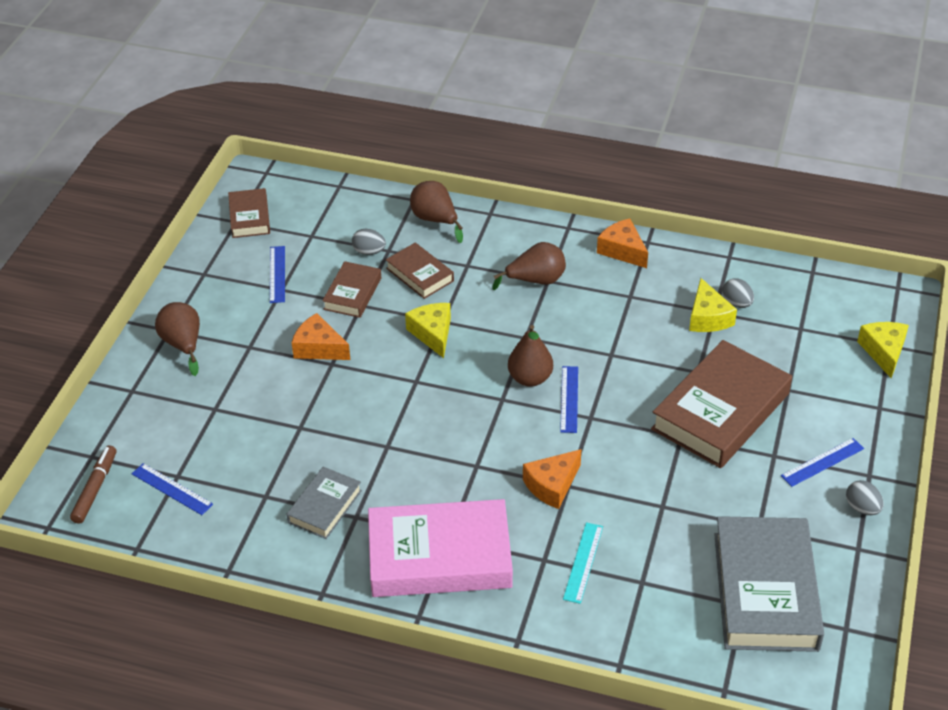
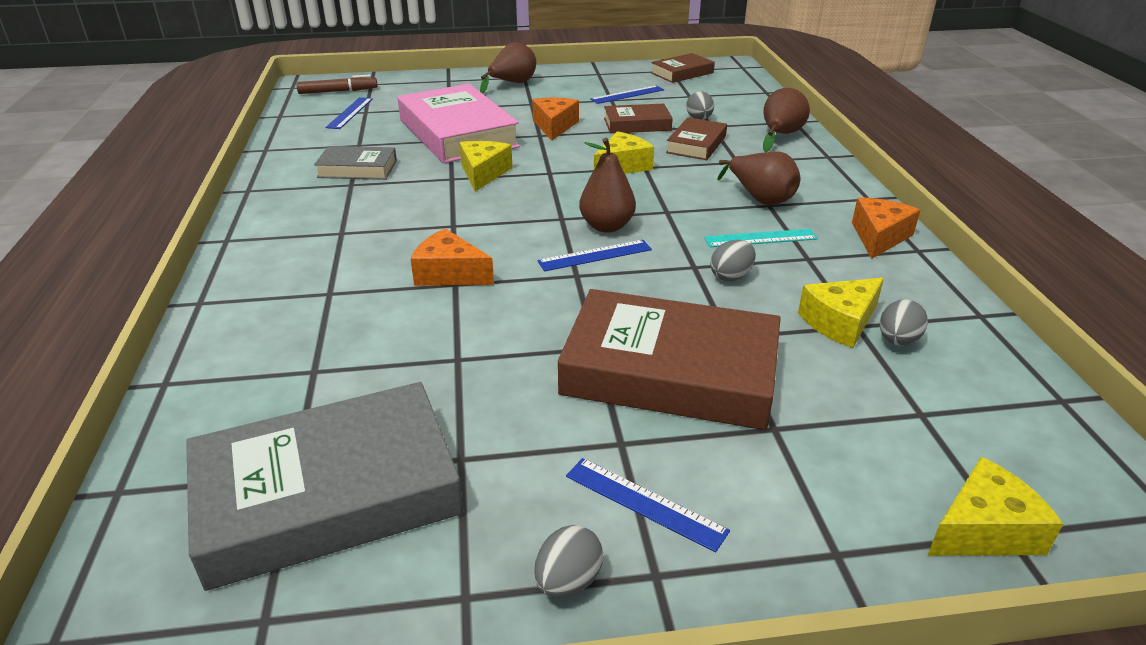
camera: 65 degrees right, 10 degrees down
(390, 423) = (483, 173): none -> yellow cheese
(439, 556) = (313, 233): pink book -> pink book (457, 133)
(583, 562) = (334, 319): turquoise ruler -> turquoise ruler (760, 238)
(633, 342) = (731, 276): none -> grey egg

